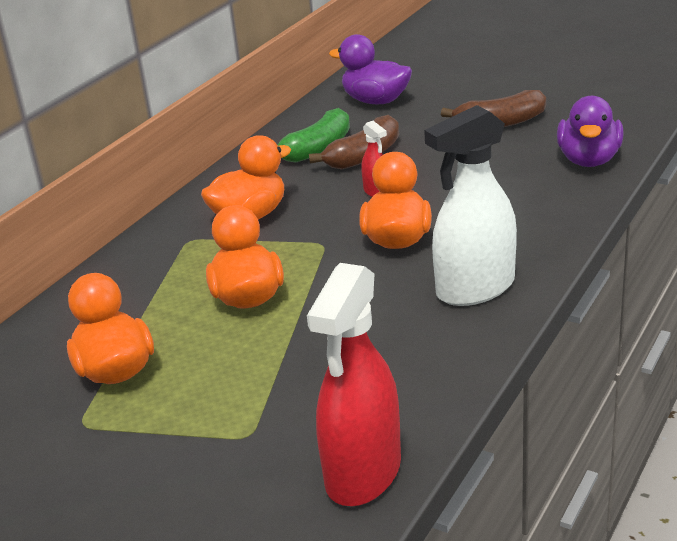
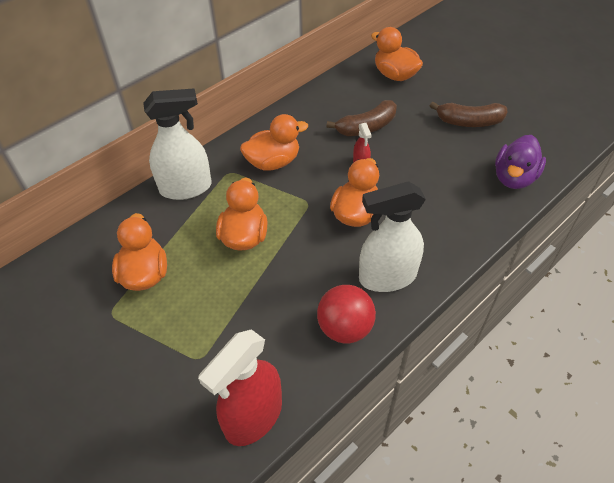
camera: 15 degrees right, 20 degrees up
(132, 269) = (186, 188): none -> white spray bottle
(317, 149) = (339, 111): green banana -> none
(375, 101) = (395, 75): purple duck -> orange duck
(445, 351) = (345, 328): none -> red ball

